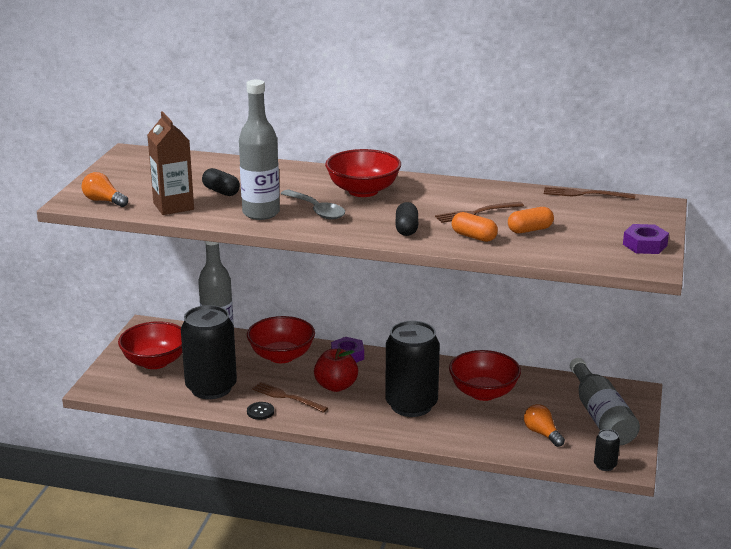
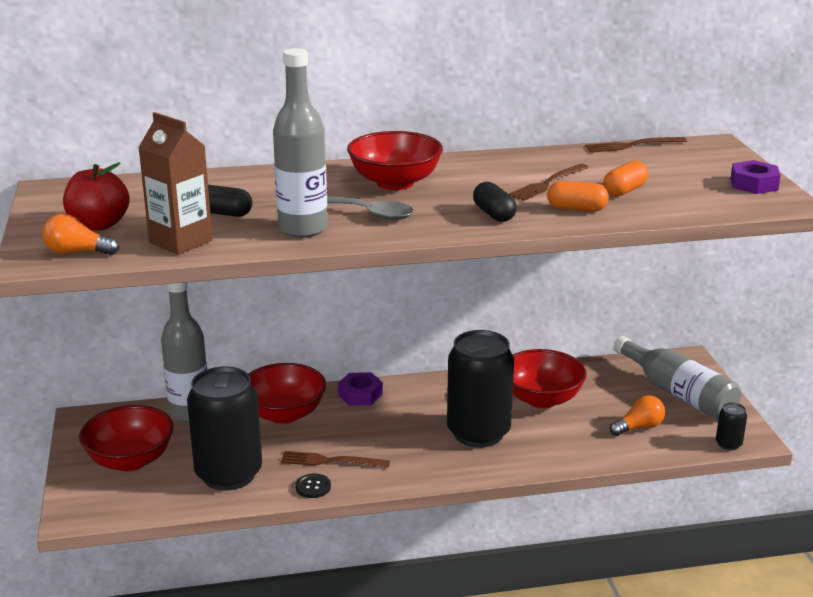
camera: 25 degrees left, 0 degrees up
(336, 386) = (377, 433): red apple -> red apple (99, 225)
(542, 433) = (639, 427): orange light bulb -> orange light bulb turned 120 degrees clockwise

